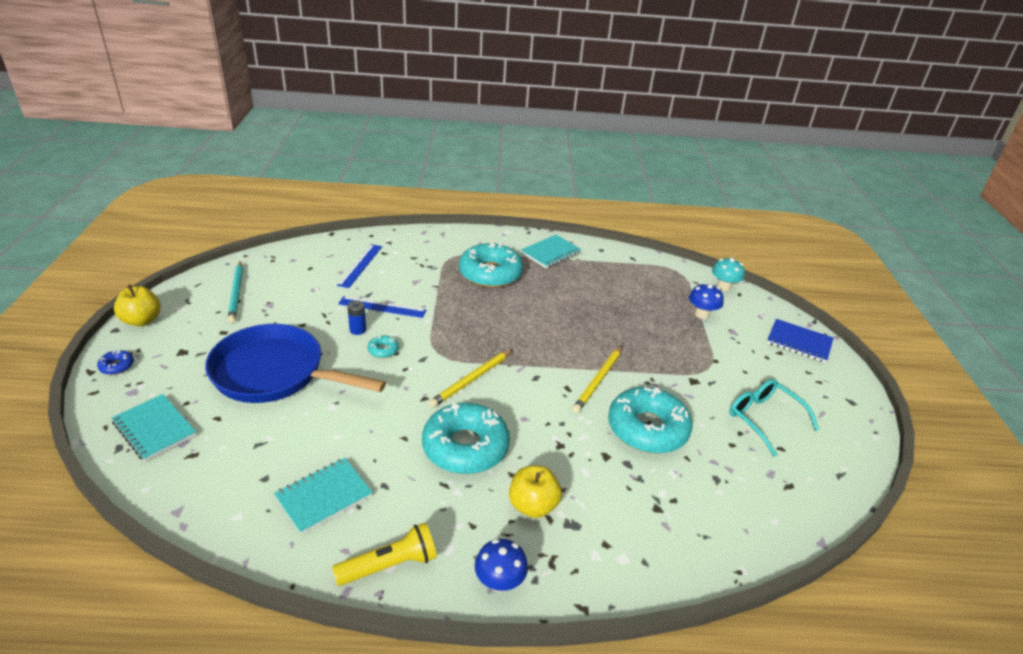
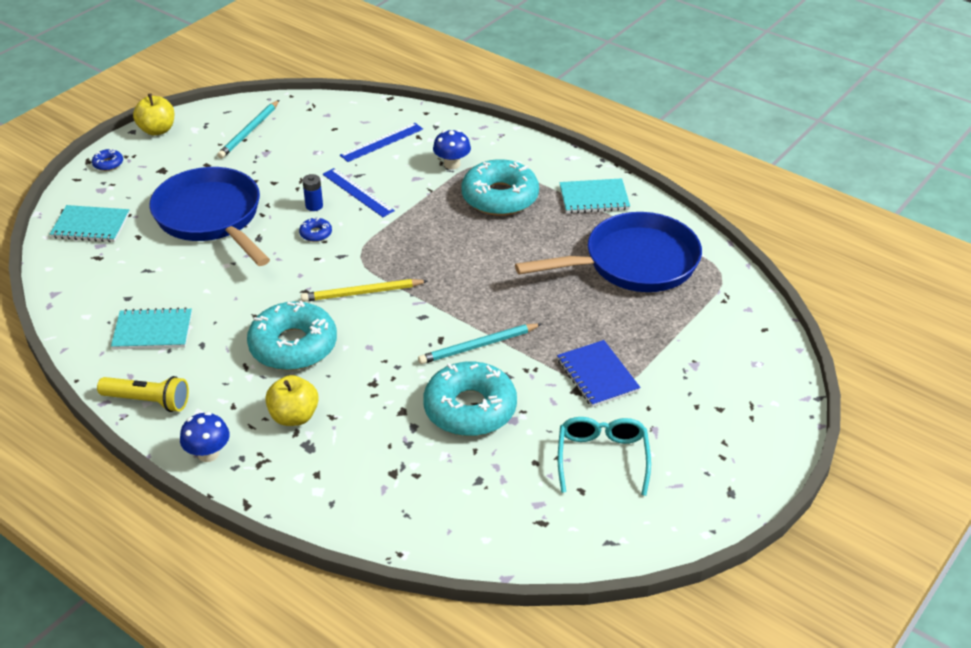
camera: 40 degrees right, 5 degrees up
(154, 429) = (91, 226): turquoise notebook -> turquoise notebook turned 75 degrees counterclockwise
(383, 350) = (316, 234): turquoise donut -> blue donut
(598, 381) = (478, 346): yellow pencil -> turquoise pencil
(623, 284) = (634, 263): none -> blue pan
(701, 314) = (683, 331): blue mushroom -> blue mushroom (452, 164)
(723, 287) = (755, 313): turquoise mushroom -> none
(799, 342) = (760, 409): blue notebook -> blue notebook (597, 375)

